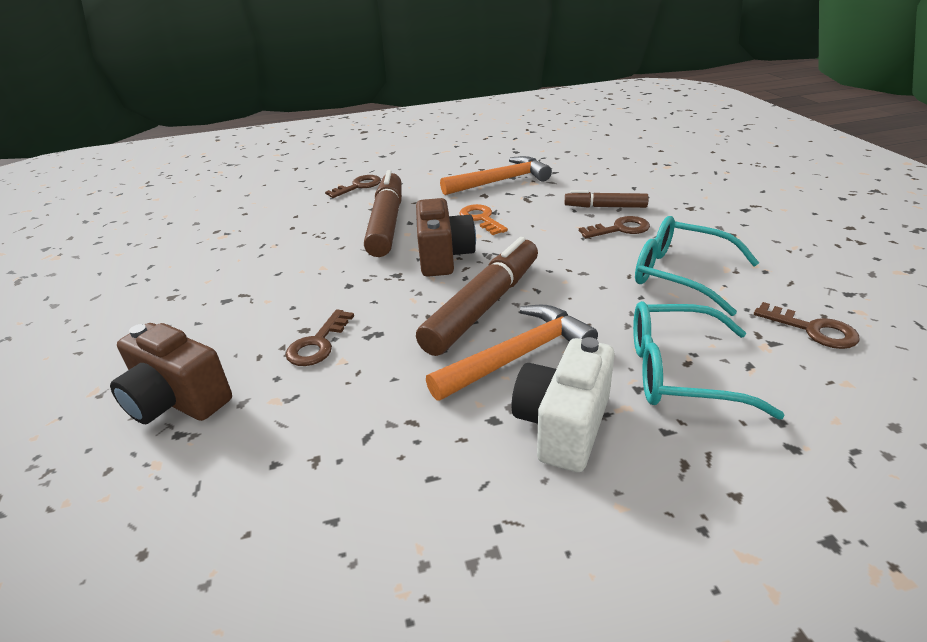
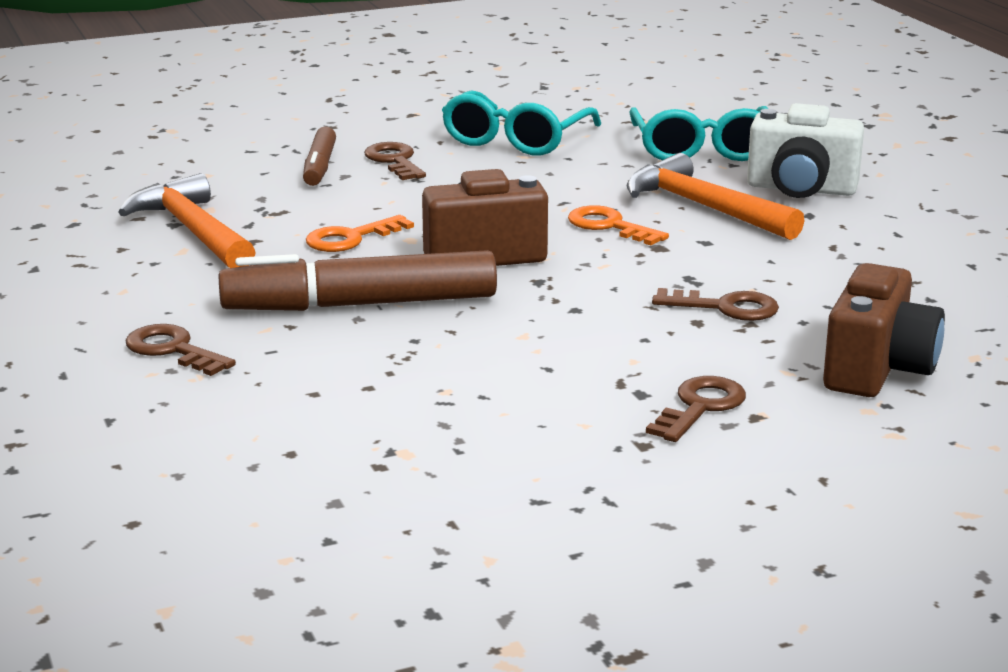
camera: 100 degrees left, 10 degrees down
(483, 306) = (609, 226): brown marker -> orange key
(813, 330) = (614, 103): brown key -> brown key (700, 407)

